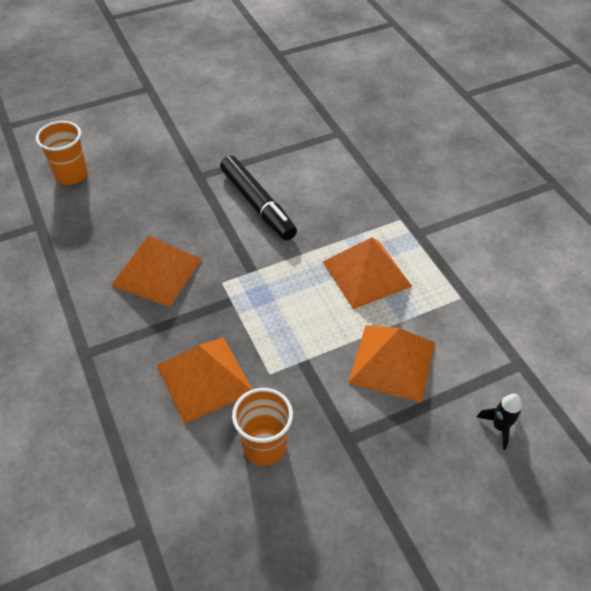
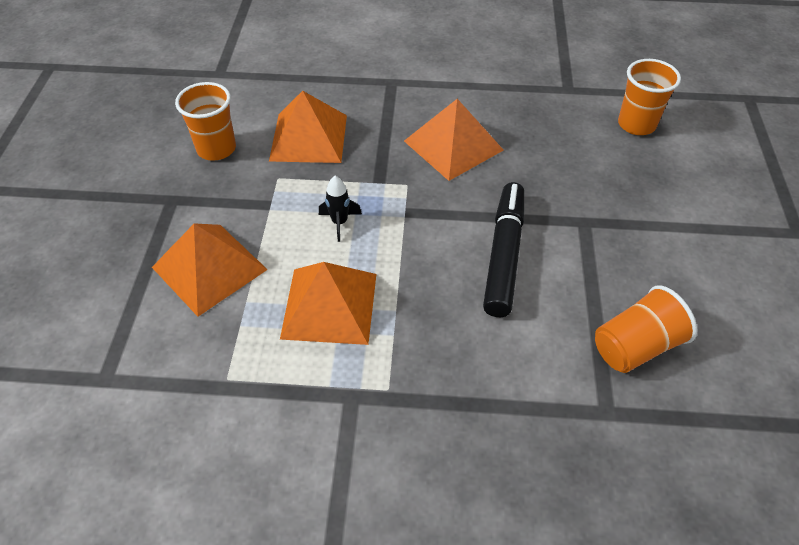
camera: 120 degrees right, 0 degrees up
(258, 204) = (504, 255): black marker -> black marker turned 105 degrees clockwise
(288, 132) = (635, 346): none -> orange cup
(499, 427) = (71, 312): black rocket -> black rocket (339, 223)

